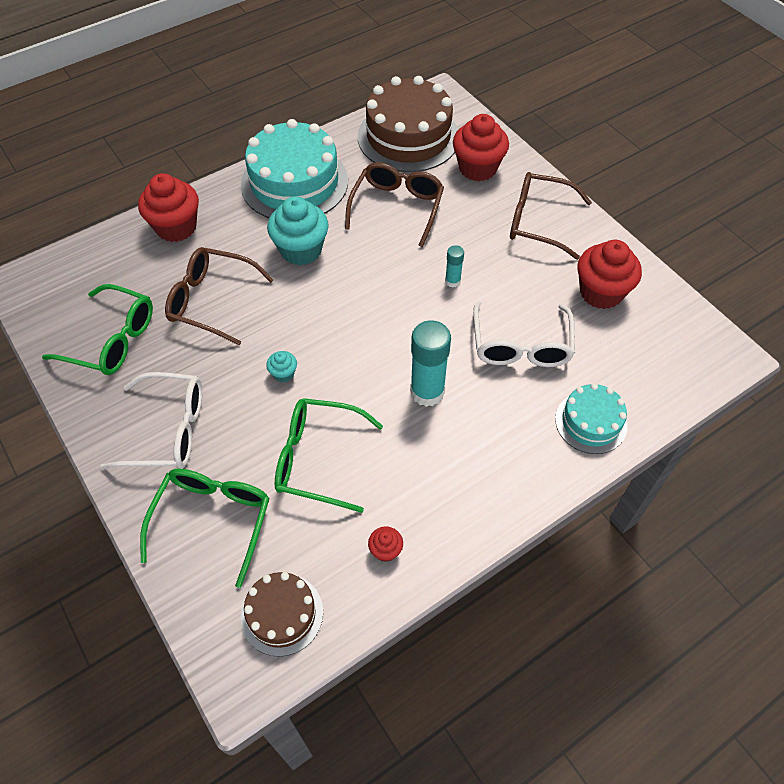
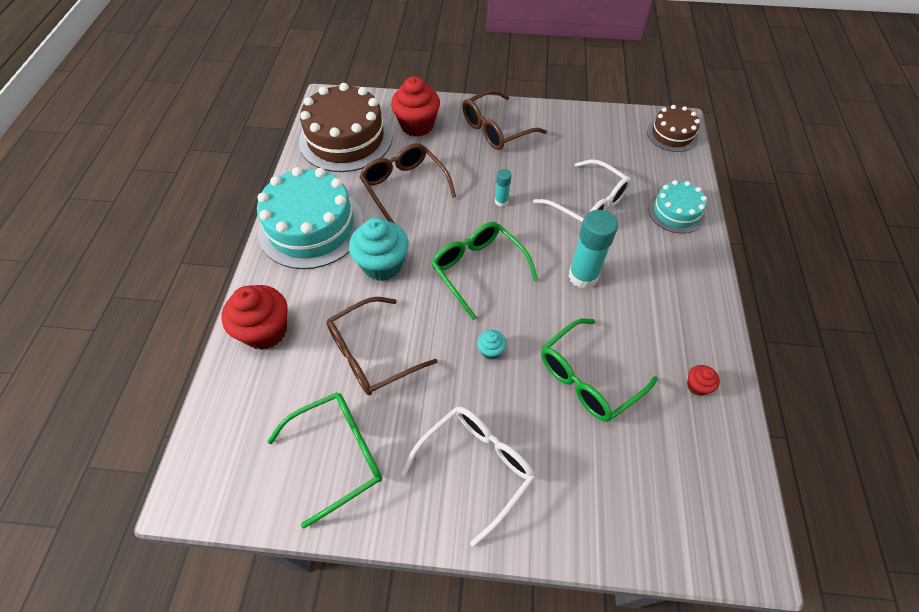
camera: 50 degrees left, 0 degrees up
(213, 520) = (590, 486): green glasses -> green glasses (478, 269)
(282, 614) = (709, 489): brown cake -> brown cake (672, 134)
(601, 292) = (581, 141): red cupcake -> none

